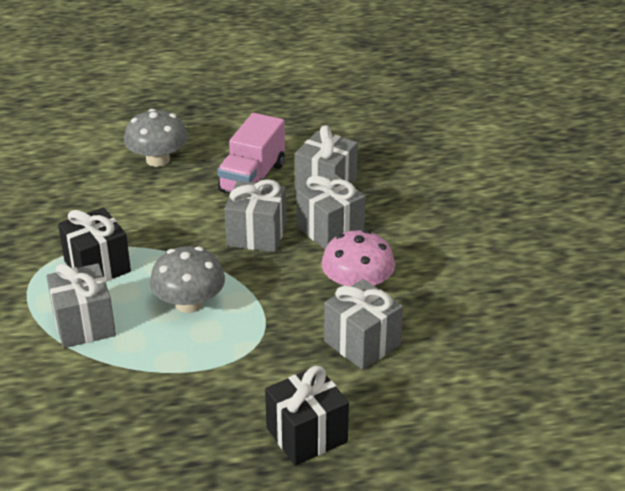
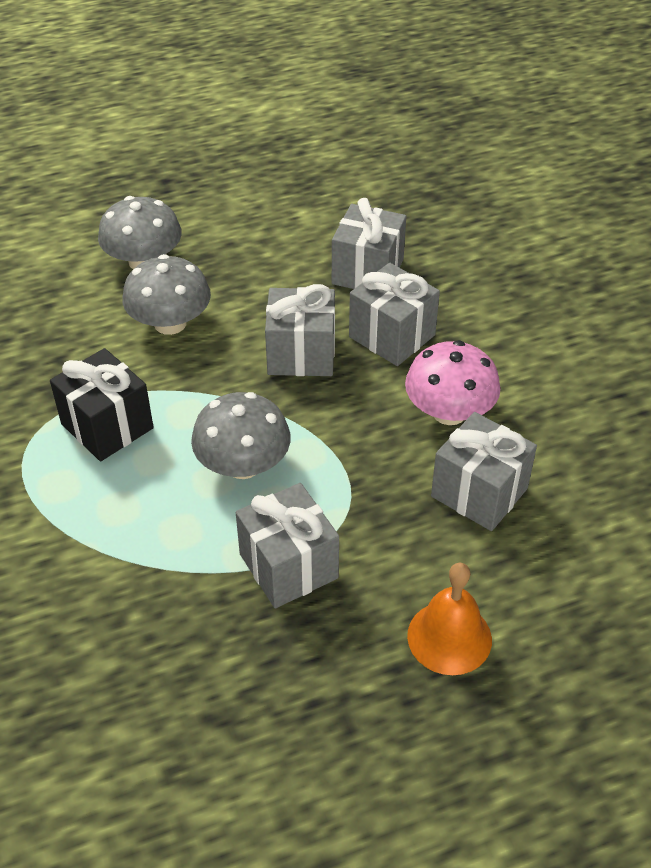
camera: 10 degrees left, 10 degrees up
(84, 324) = (113, 515): grey gift -> grey gift (288, 566)
(164, 203) = (170, 323): none -> grey mushroom
(252, 178) = (273, 273): pink truck -> none
(306, 435) = (449, 637): black gift -> orange bell

